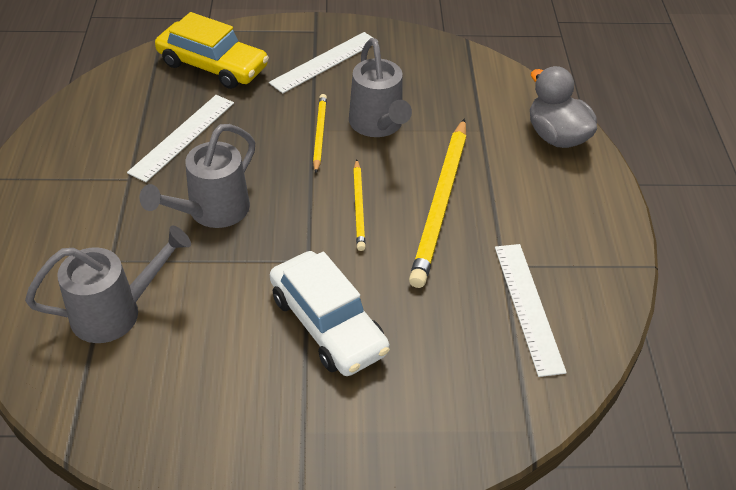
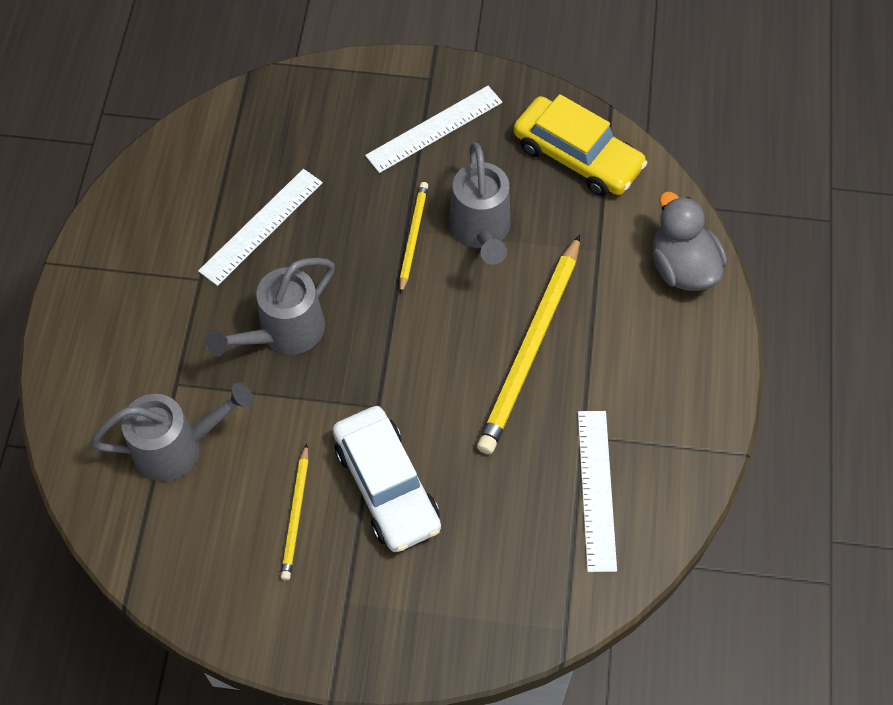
camera: 10 degrees right, 15 degrees up
(213, 66) = (304, 123): yellow car -> yellow car (577, 156)
(359, 207) = (441, 343): yellow pencil -> yellow pencil (296, 515)

